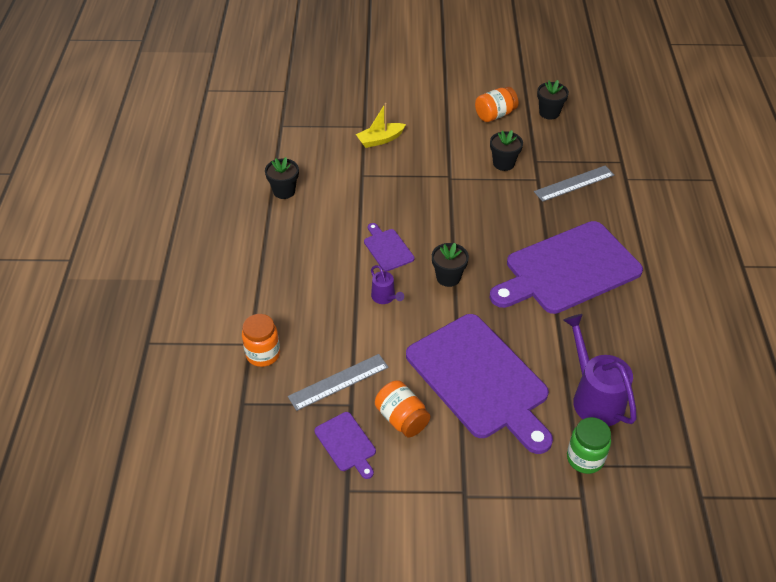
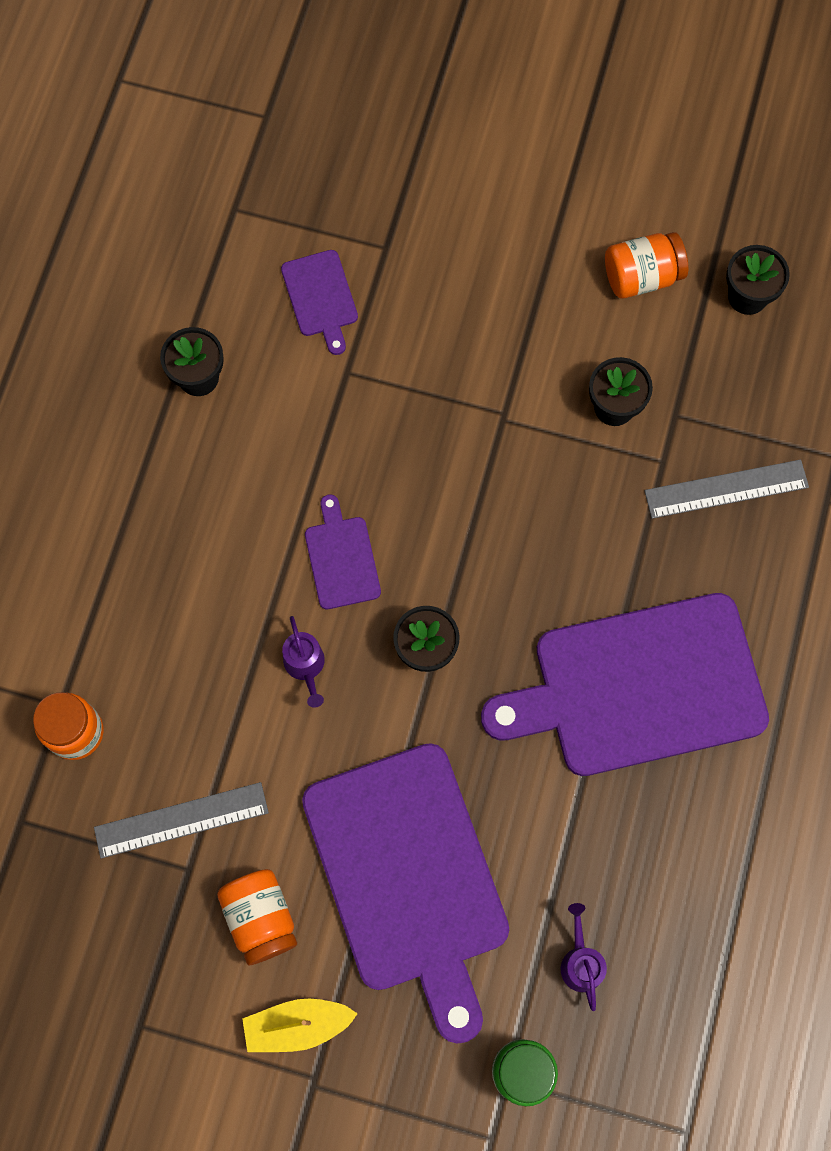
camera: 15 degrees right, 25 degrees up
(346, 444) = (161, 941): purple cutting board -> purple cutting board (320, 297)
(380, 140) = (405, 290): yellow boat -> yellow boat (297, 1025)
(594, 397) = (580, 961): purple watering can -> purple watering can, size x0.51

